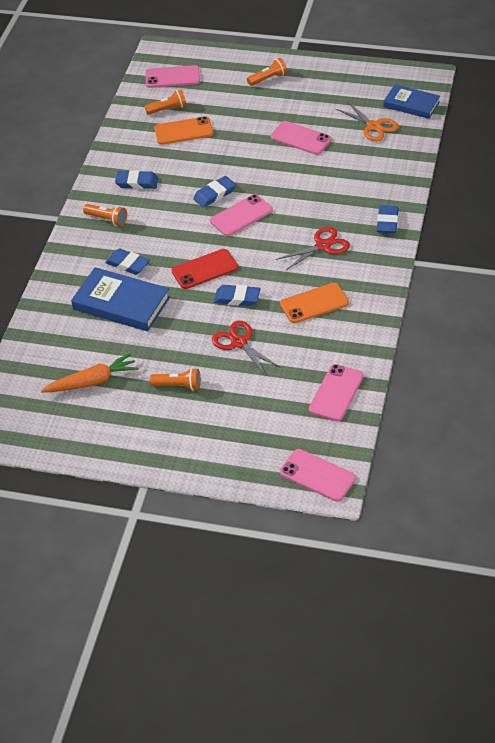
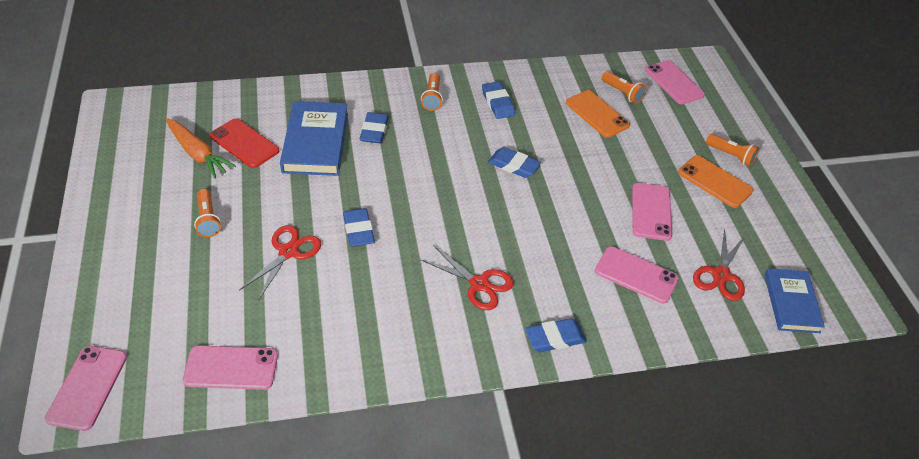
camera: 60 degrees right, 0 degrees up
(204, 269) = (392, 190): red phone -> red phone (244, 143)
(241, 216) = (491, 196): pink phone -> pink phone (636, 275)
(314, 303) = (377, 303): orange phone -> orange phone (715, 182)
(374, 126) = (720, 275): orange scissors -> red scissors

